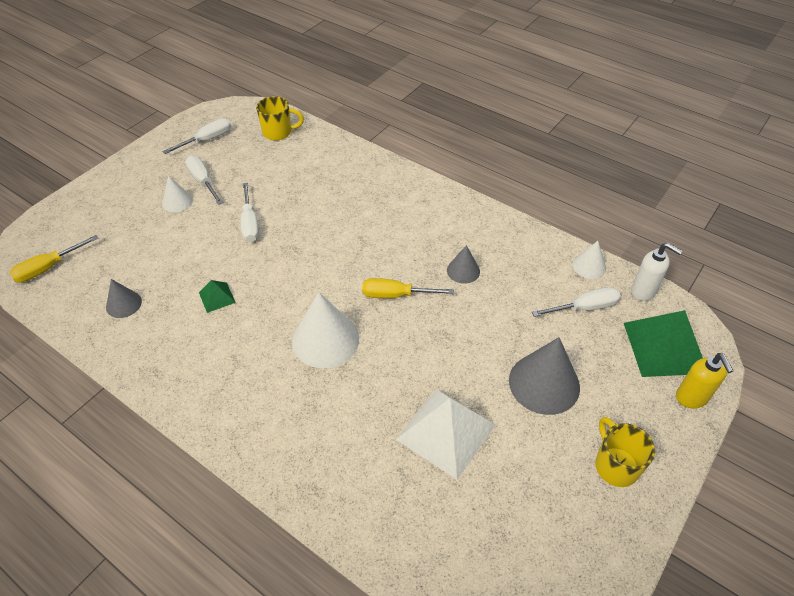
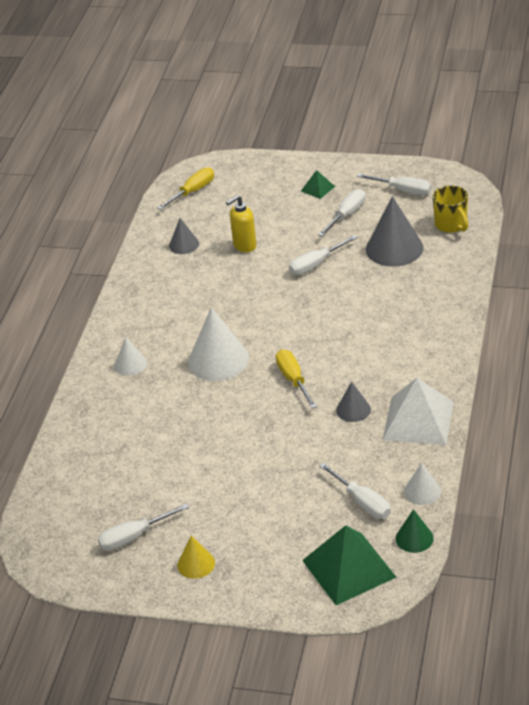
camera: 70 degrees right, 10 degrees down
(48, 268) = (192, 192): yellow screwdriver -> yellow screwdriver turned 105 degrees clockwise
(177, 201) = (311, 214): white cone -> white cone (130, 364)
(217, 297) = (222, 285): green pyramid -> green pyramid (317, 188)
(445, 432) = (171, 457): white pyramid -> white pyramid (418, 420)
(544, 383) = (254, 499): grey cone -> grey cone (394, 248)
(551, 510) = (134, 537): none -> white screwdriver
(615, 465) = (196, 564): yellow mug -> yellow cone
(643, 291) = (414, 538): white soap dispenser -> green cone
(691, 398) = (298, 598): yellow soap dispenser -> yellow soap dispenser (244, 246)

